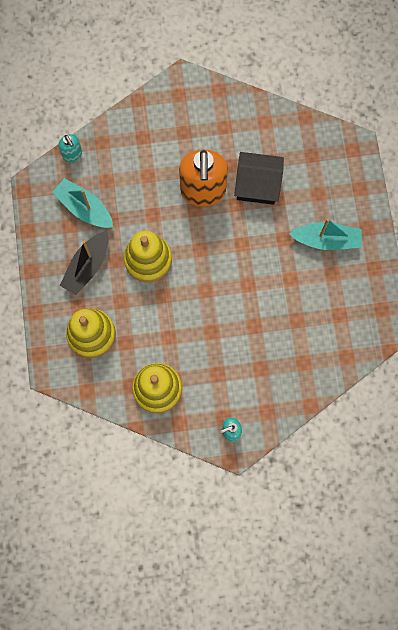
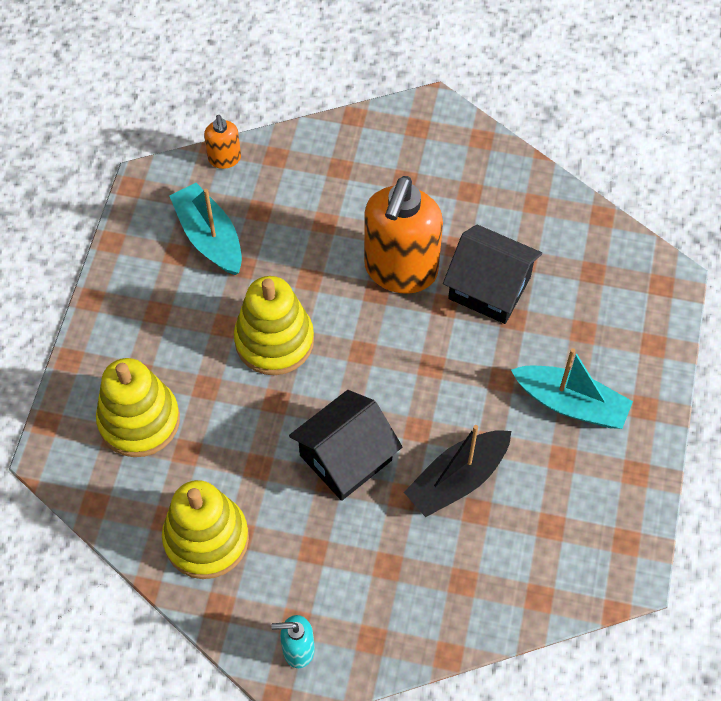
camera: 20 degrees right, 15 degrees down
(72, 154) = (224, 159): turquoise soap dispenser -> orange soap dispenser
(87, 266) = (177, 320): black boat -> black boat (457, 479)
(215, 315) = (345, 458): none -> black house

